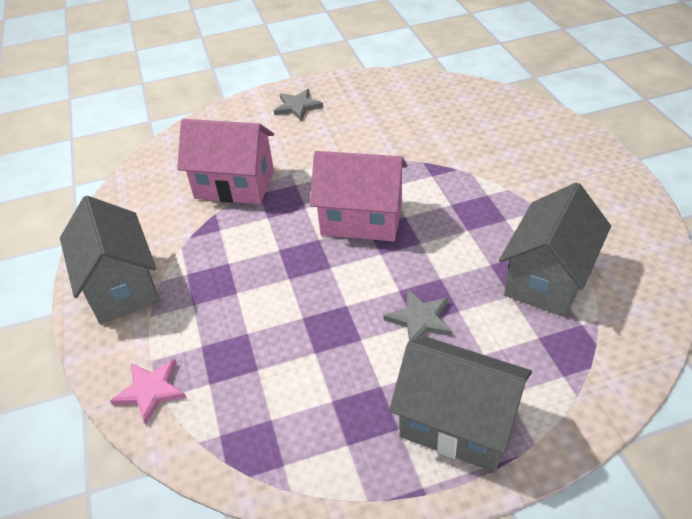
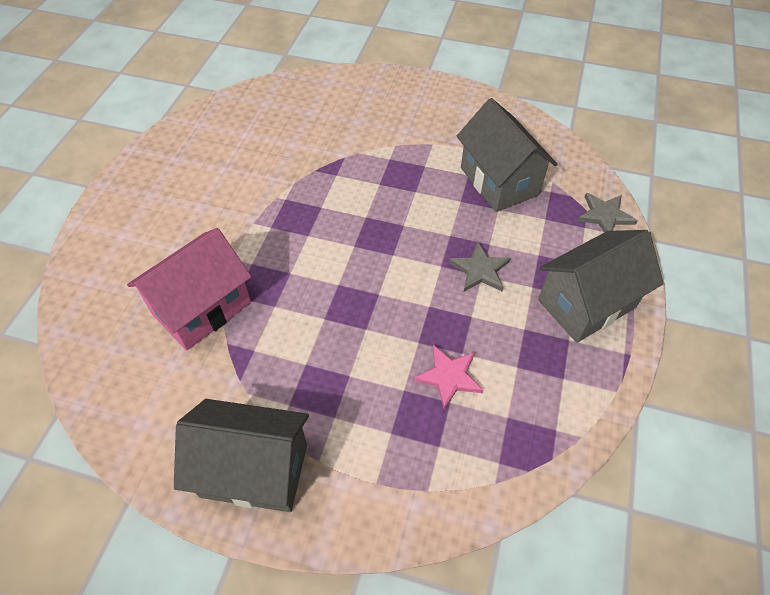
camera: 60 degrees left, 10 degrees up
(151, 391) = (413, 498): pink star -> pink star (449, 376)
(297, 106) = (141, 205): grey star -> grey star (604, 216)
(361, 219) = (343, 244): pink house -> none

